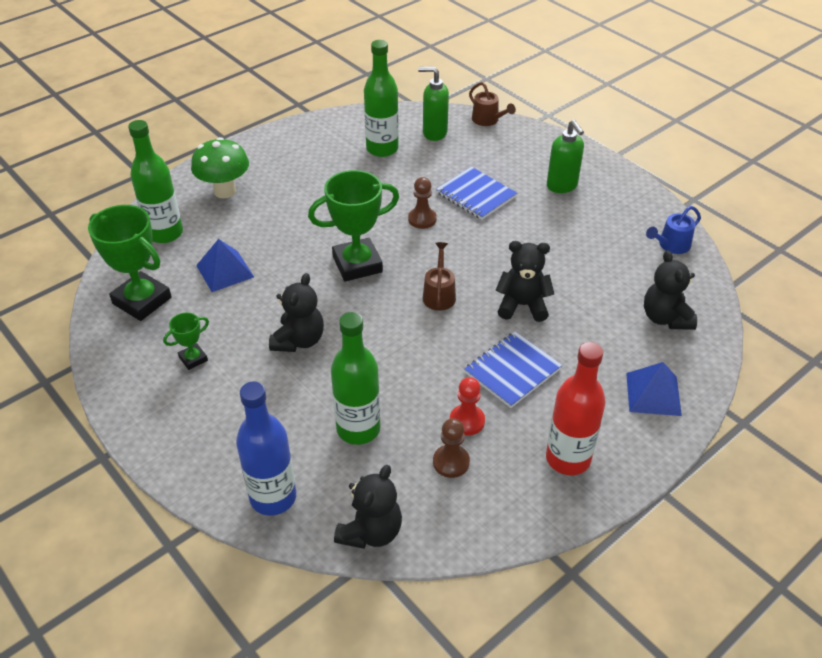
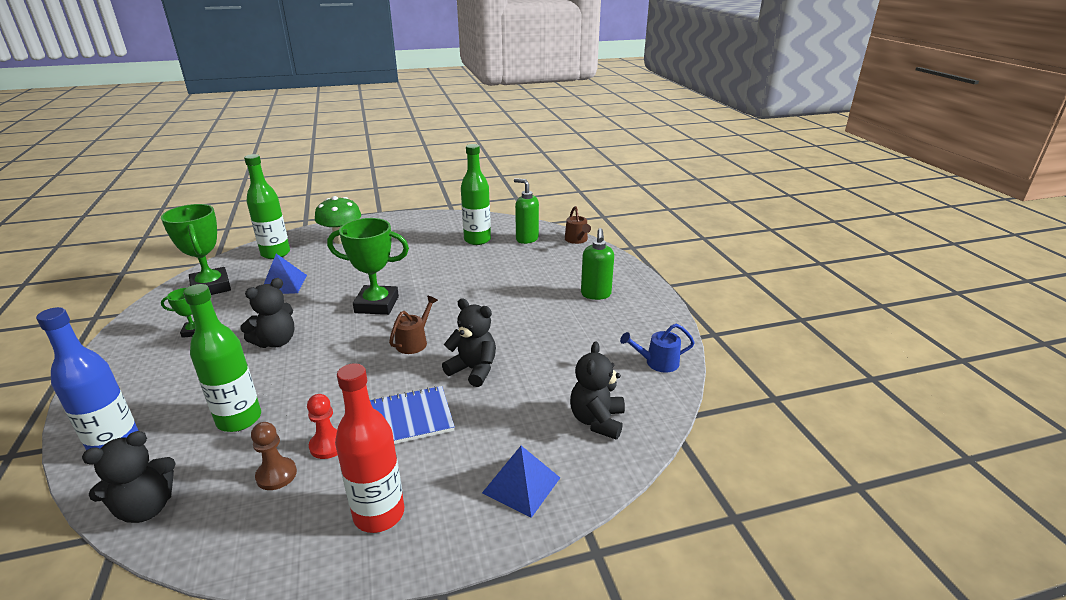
camera: 25 degrees right, 15 degrees down
(422, 219) = (458, 288): brown pawn -> none
(476, 195) = (517, 283): blue notebook -> none

